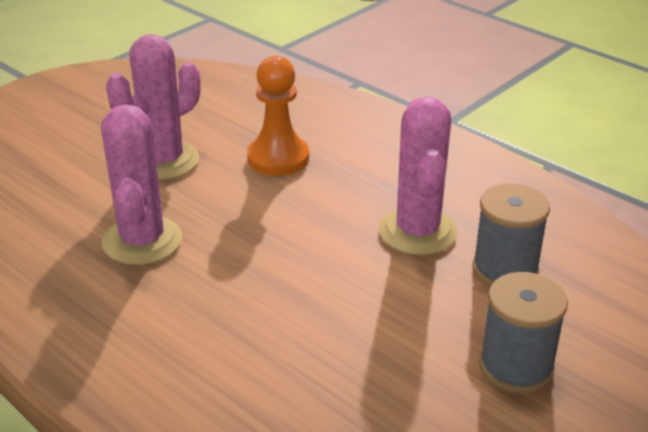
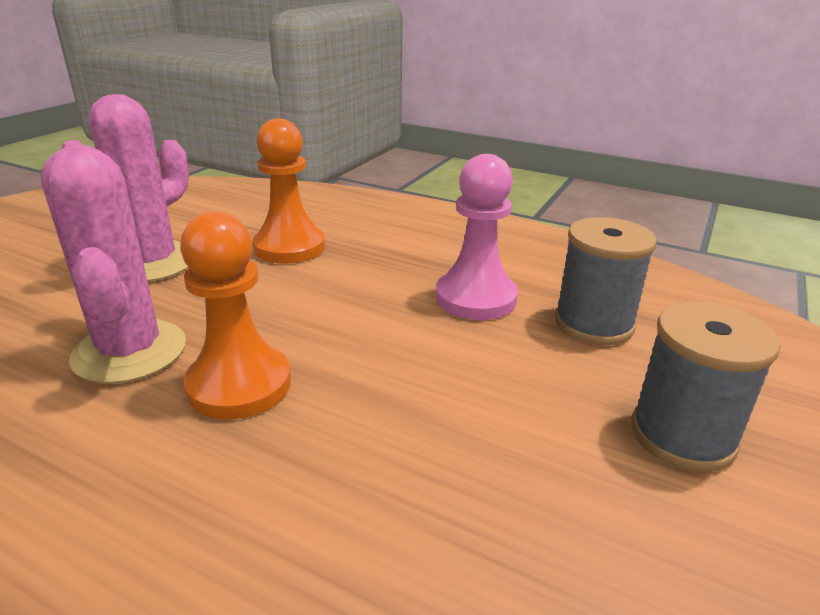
camera: 15 degrees left, 5 degrees down
(214, 279) = (239, 385): none -> orange pawn
(417, 232) = (475, 298): pink cactus -> pink pawn

